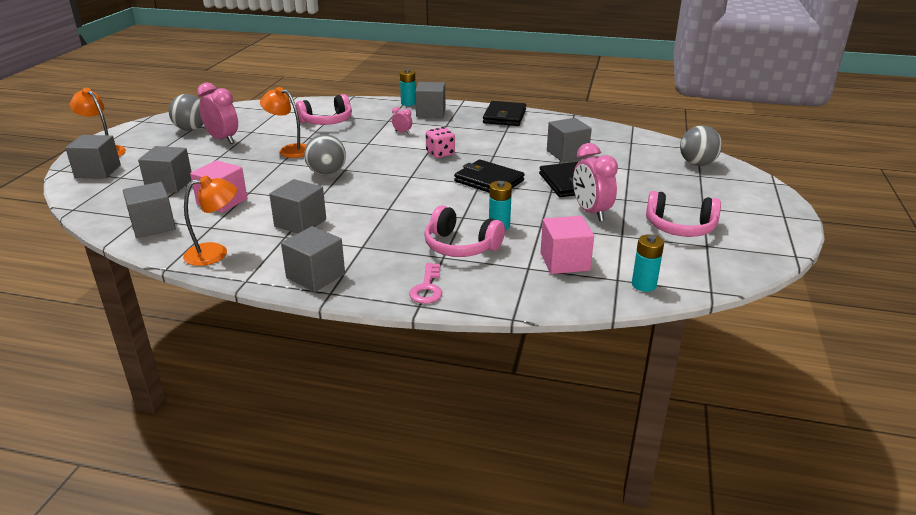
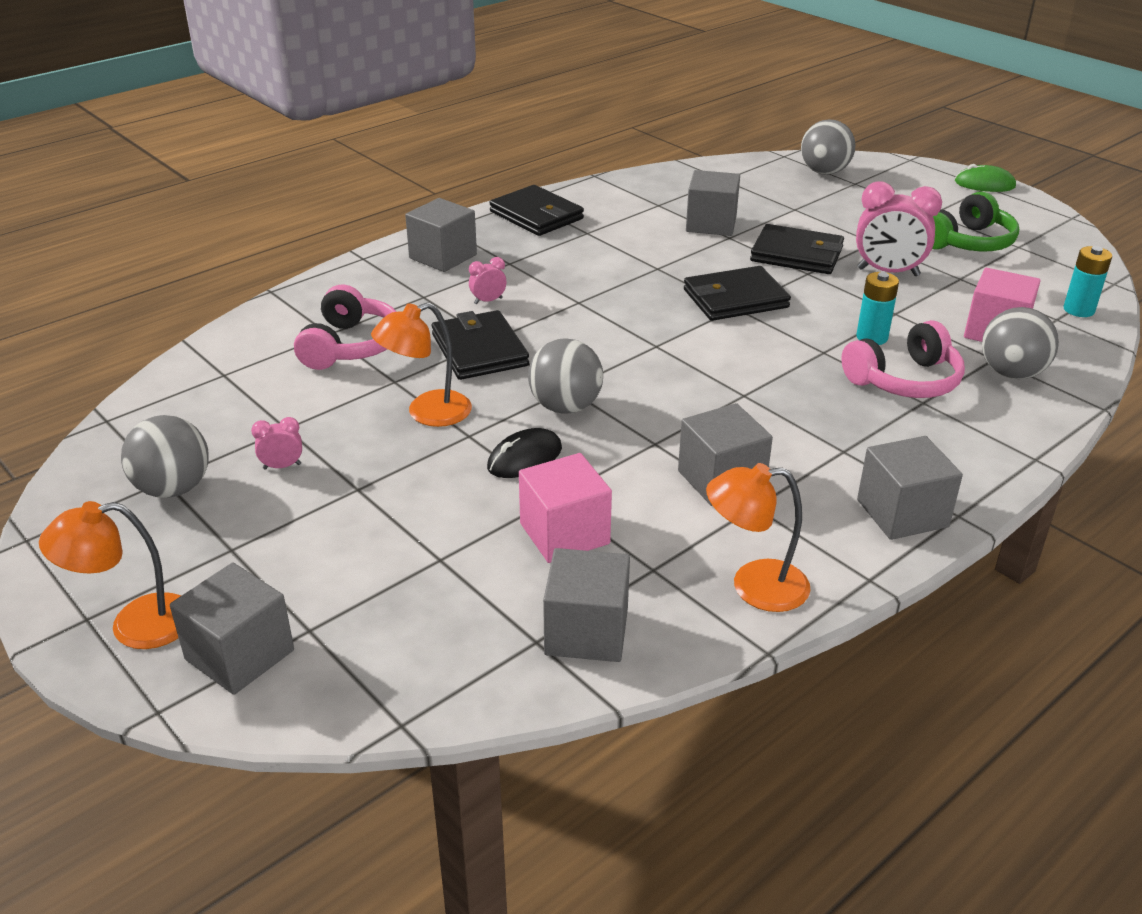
camera: 55 degrees left, 5 degrees up
(169, 184) = (421, 574): grey cube -> none
(215, 253) = (754, 586): orange lamp -> orange lamp turned 105 degrees counterclockwise
(223, 139) = (282, 466): pink clock -> pink clock, size x0.47
(274, 178) = (524, 458): none -> black mouse
(355, 143) = (479, 350): none -> black wallet
(408, 103) = (378, 260): turquoise battery -> none
(427, 288) = (996, 439): pink key -> none
(440, 154) = (605, 300): pink dice -> none
(516, 277) = (1011, 373): none -> grey ball
(680, 227) = (968, 242): pink headphones -> green headphones
(786, 214) = (984, 184): none -> green mouse

